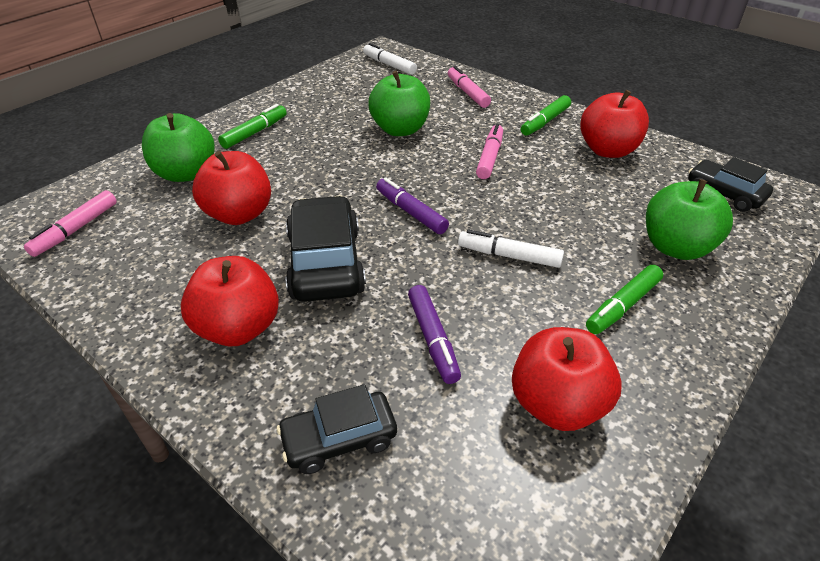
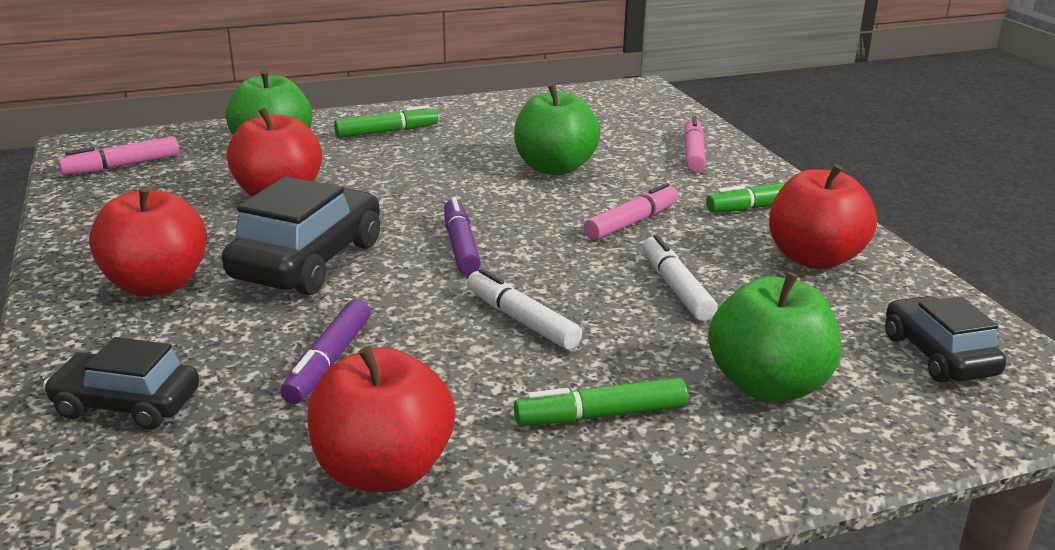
camera: 30 degrees right, 15 degrees down
(389, 65) = (627, 105): white marker -> white marker (676, 288)

